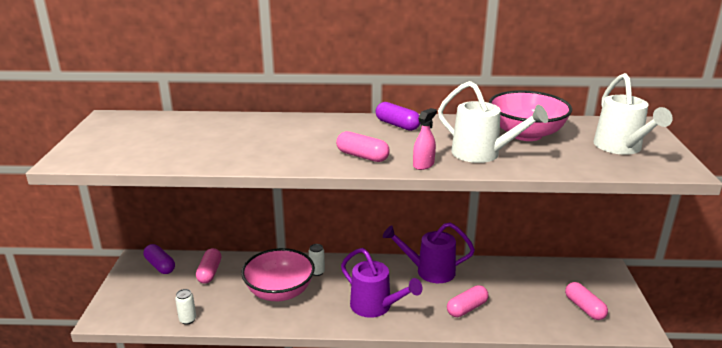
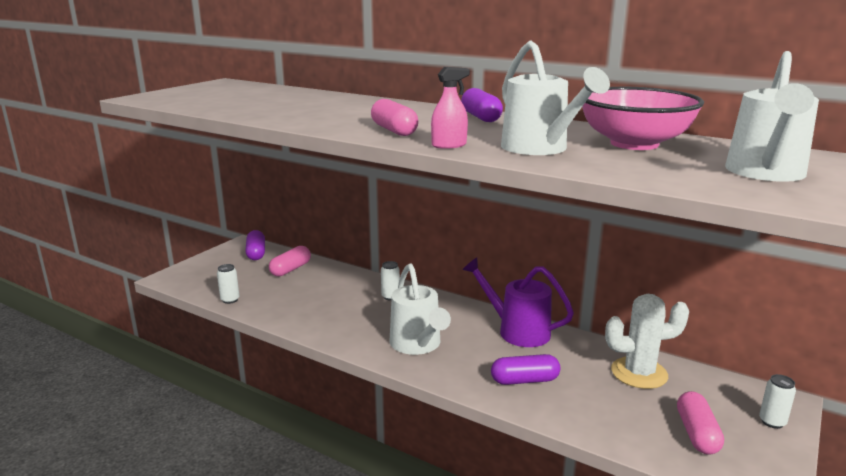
camera: 30 degrees right, 5 degrees down
(279, 292) = (335, 303): pink bowl -> none
(376, 307) = (418, 345): purple watering can -> white watering can
(467, 308) = (524, 380): pink capsule -> purple capsule
(525, 277) = (639, 373): none -> white cactus
(612, 285) = (772, 422): none -> white can

